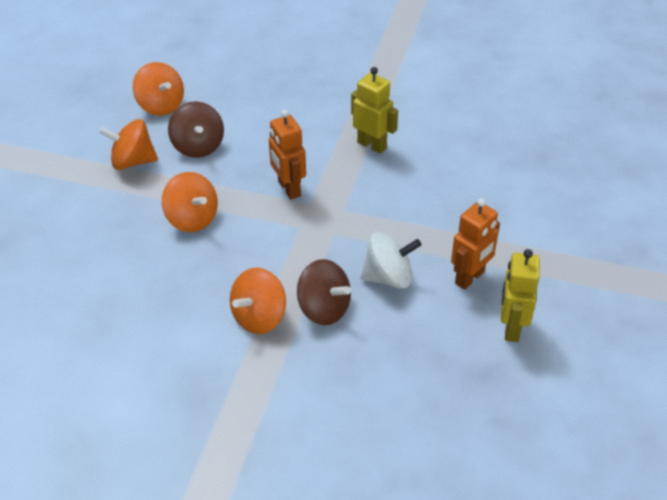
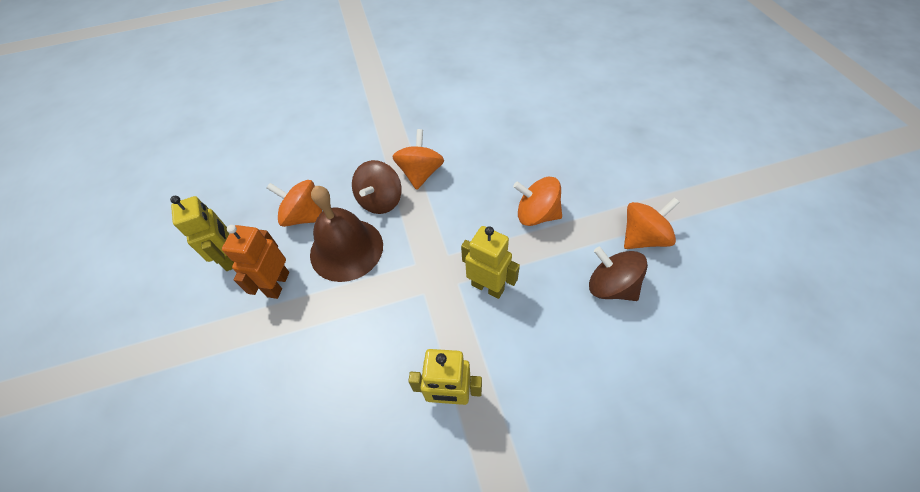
camera: 150 degrees right, 10 degrees up
(161, 105) = (704, 316): orange spinning top -> orange spinning top (304, 216)
(288, 189) = (488, 287): orange robot -> yellow robot
(324, 309) = (380, 200): brown spinning top -> brown spinning top turned 75 degrees counterclockwise
(388, 277) = (346, 249): white spinning top -> brown bell

